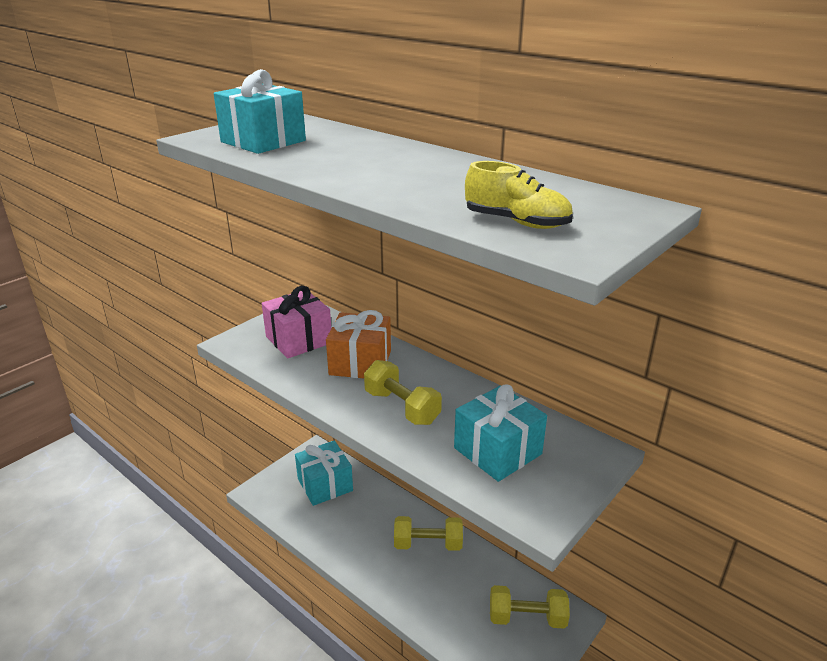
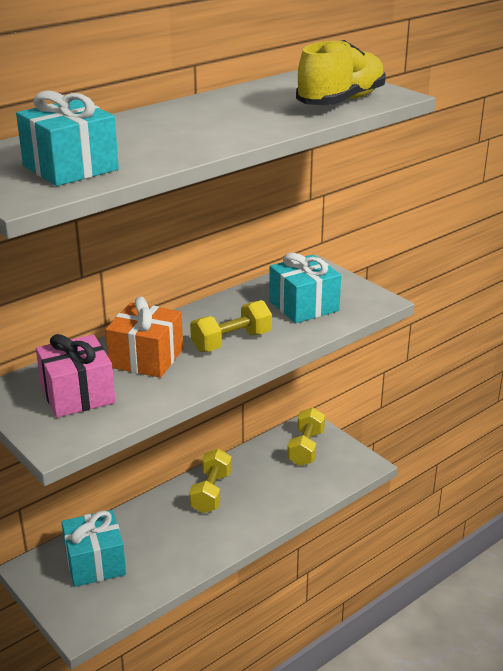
camera: 80 degrees left, 0 degrees up
(516, 222) = (341, 102): yellow shoe -> yellow shoe, size x1.59

